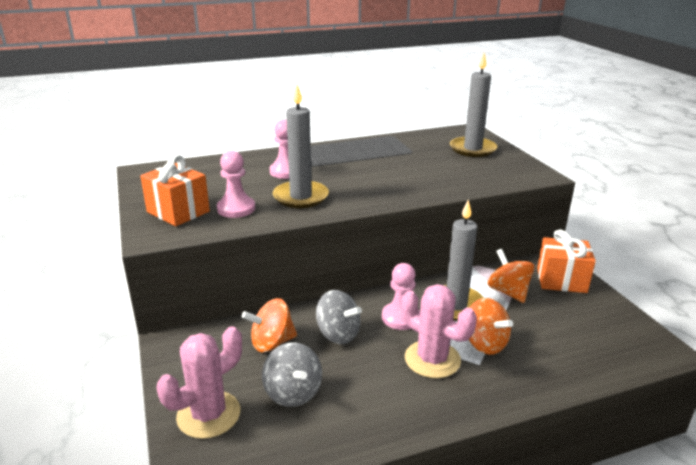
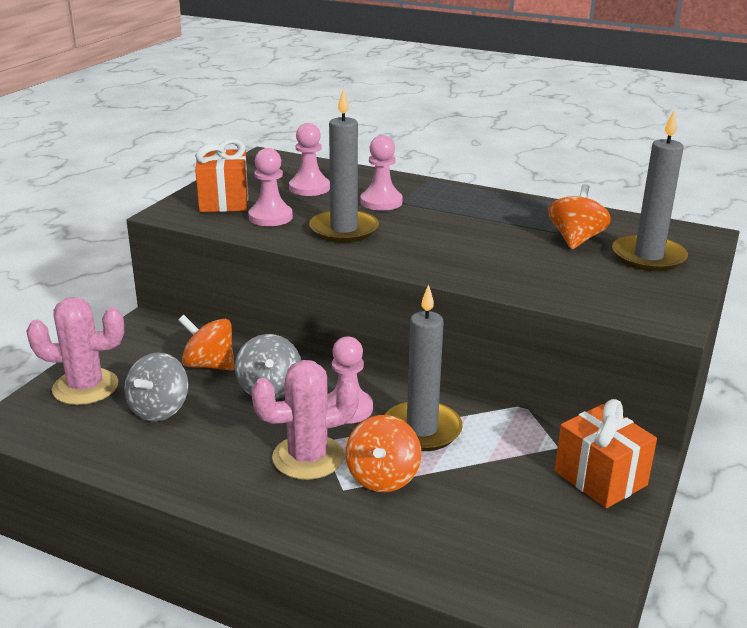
camera: 45 degrees right, 0 degrees up
(221, 180) = (309, 188): none -> pink pawn
(432, 359) = (308, 457): pink cactus -> pink cactus turned 75 degrees clockwise
(508, 292) = (506, 451): orange spinning top -> orange spinning top (575, 240)

